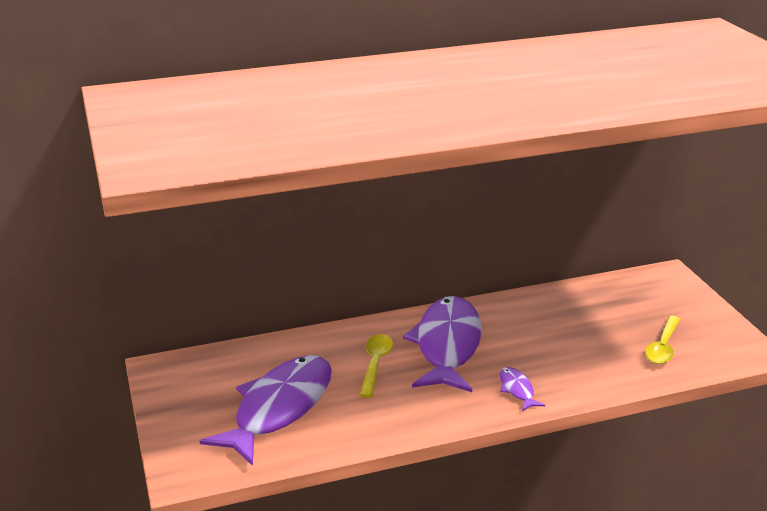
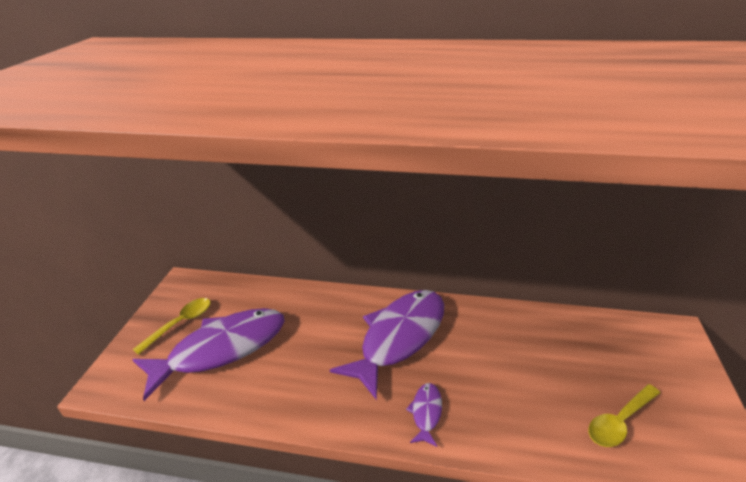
camera: 30 degrees right, 5 degrees up
(375, 364) = (327, 334): yellow spoon -> yellow spoon (180, 323)

